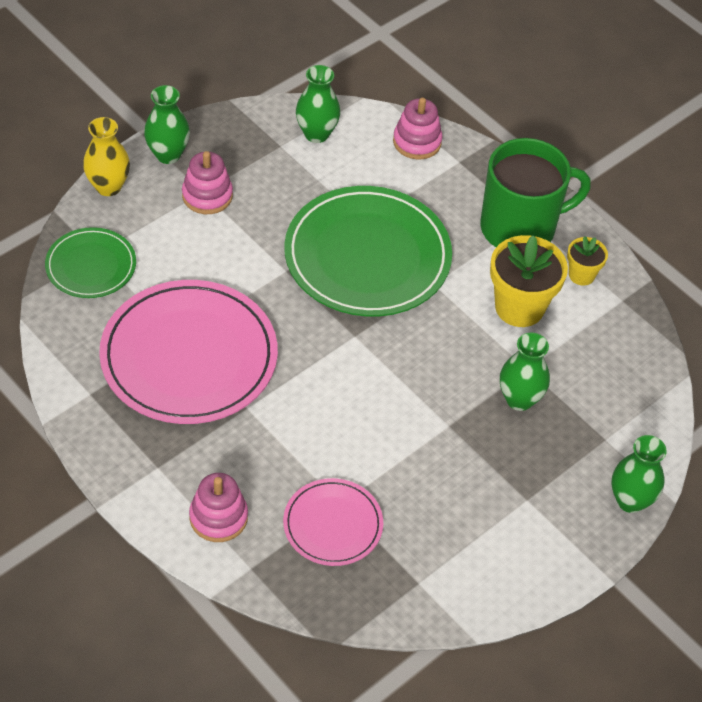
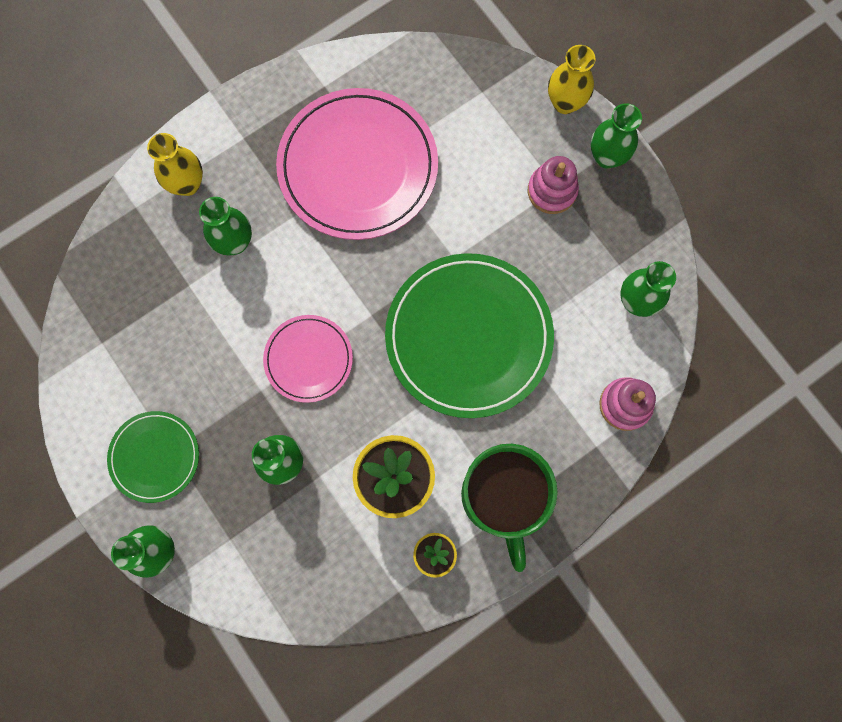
camera: 100 degrees right, 25 degrees up
(91, 266) = (467, 87): green plate -> green plate (155, 457)
(218, 517) = (187, 184): pink stacking toy -> yellow vase
(286, 464) = (235, 242): none -> green vase
(333, 524) = (168, 276): pink plate -> pink plate (308, 359)

